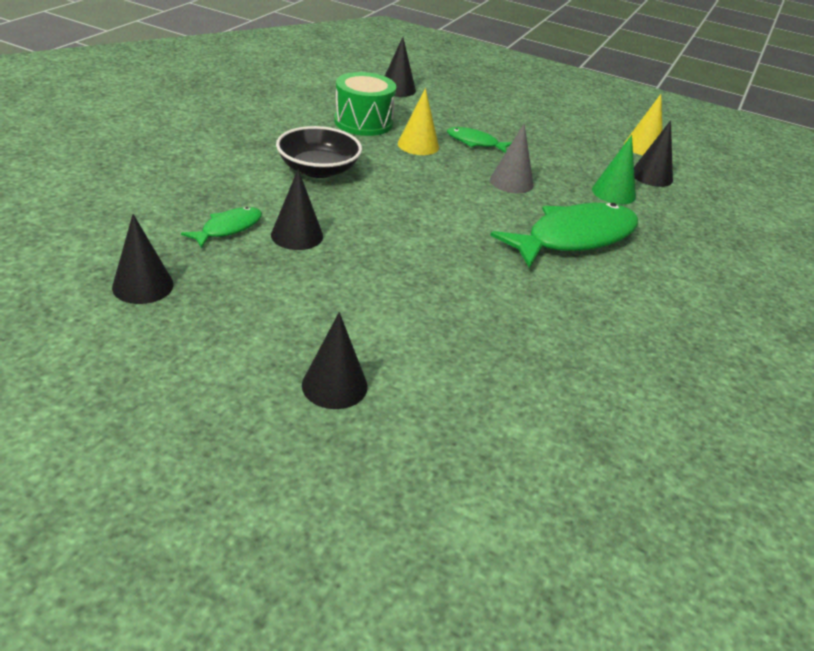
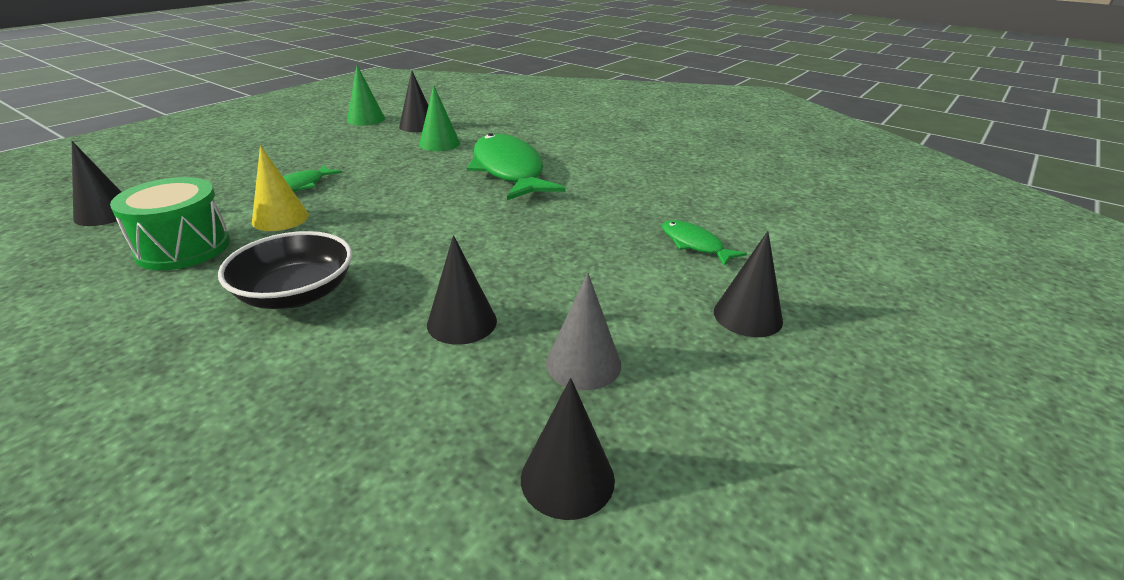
camera: 75 degrees left, 5 degrees down
(228, 228) = (425, 383): green fish -> green fish (694, 244)
(511, 182) = (397, 181): grey cone -> grey cone (583, 364)
(643, 147) = (366, 119): yellow cone -> green cone

